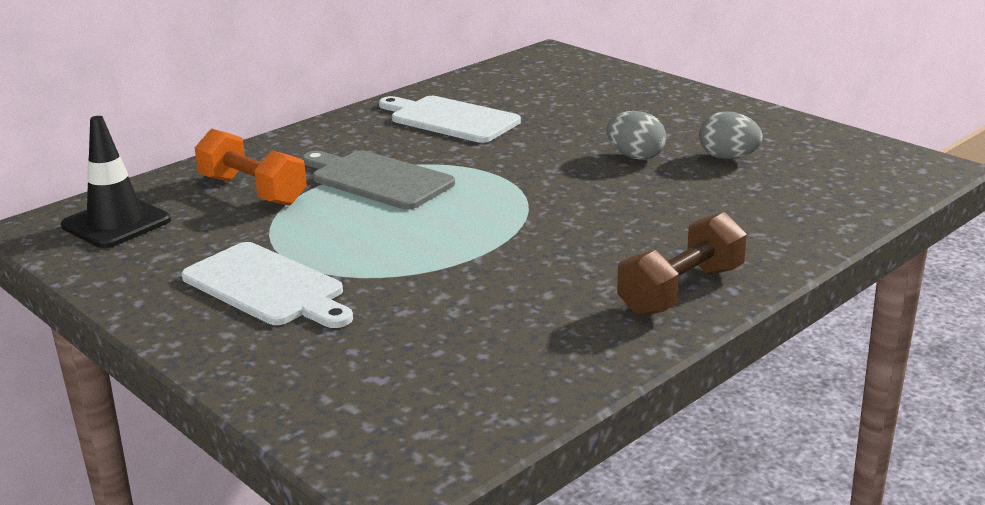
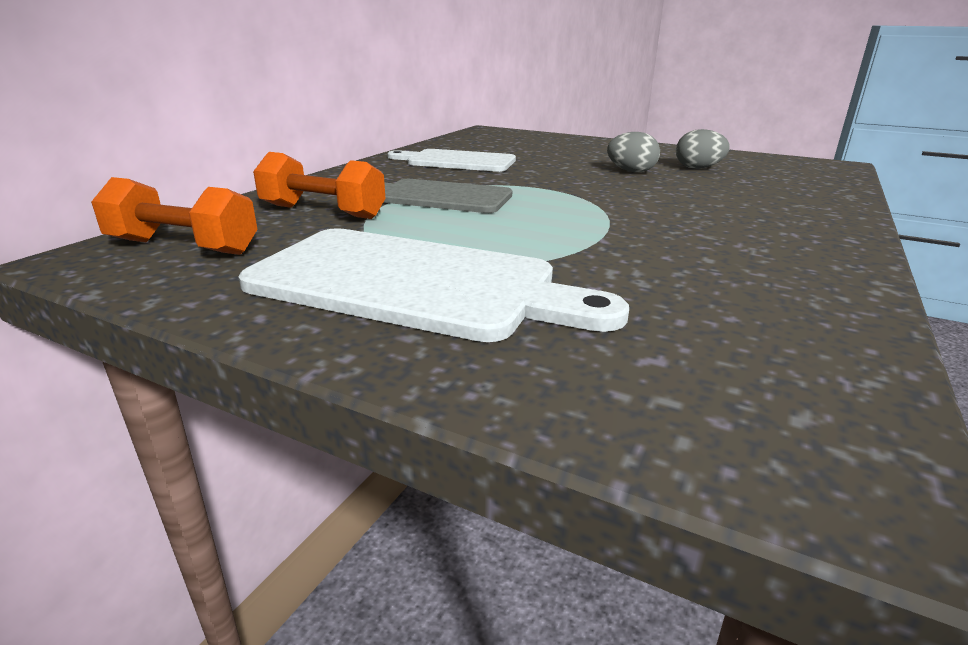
camera: 20 degrees left, 0 degrees up
(116, 223) = (183, 247): black traffic cone -> orange dumbbell
(267, 287) = (414, 283): white cutting board -> white cutting board, size x1.53
(681, 291) = (815, 244): brown dumbbell -> none

